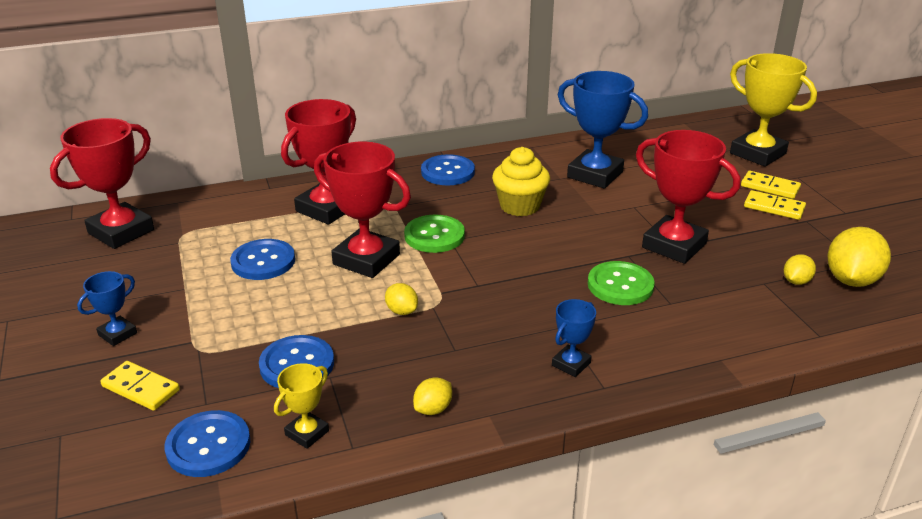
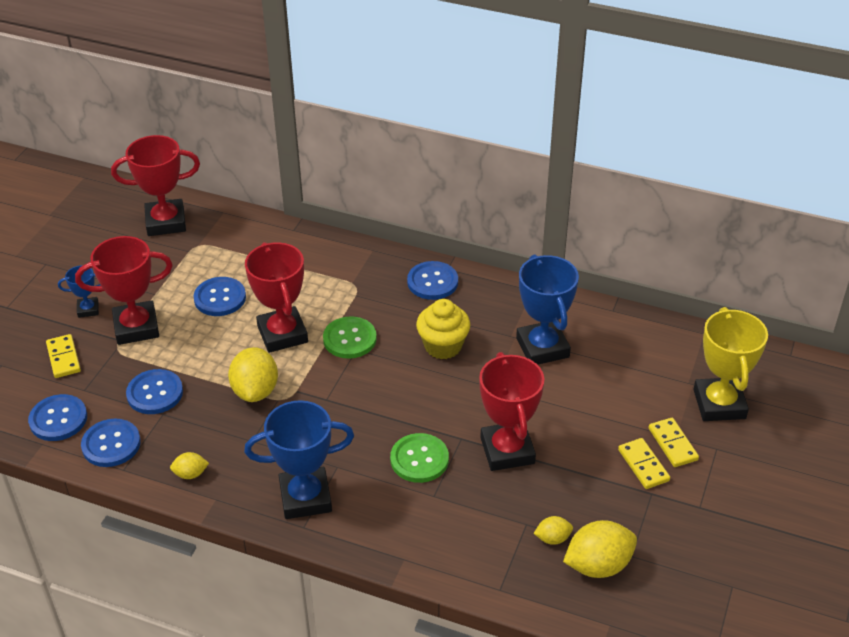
camera: 40 degrees right, 10 degrees up
(307, 433) = (111, 444): yellow trophy -> blue button
(327, 209) = (308, 272): red trophy -> red trophy (136, 327)
(402, 311) = (255, 391): yellow lemon -> yellow lemon, size x1.94
(571, 364) = (305, 497): blue trophy -> blue trophy, size x2.01

